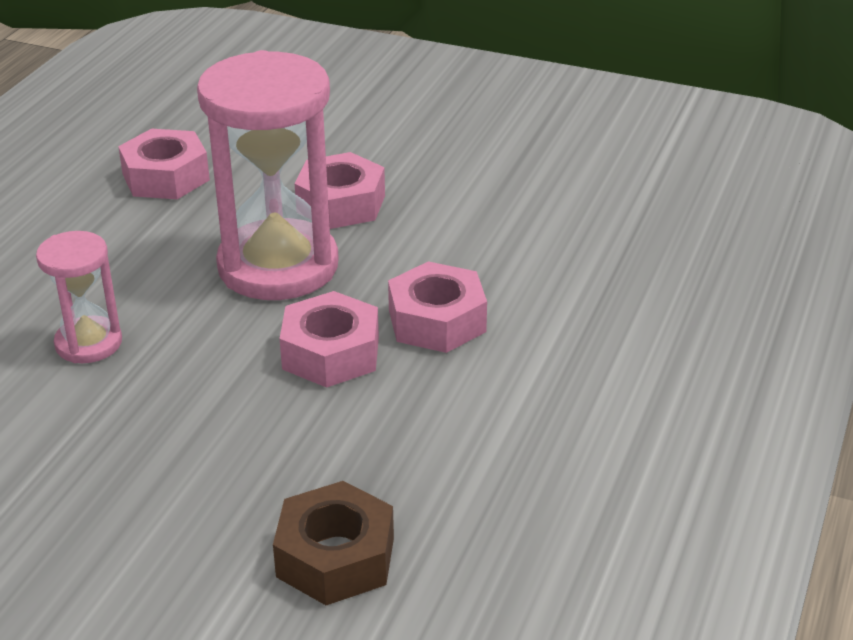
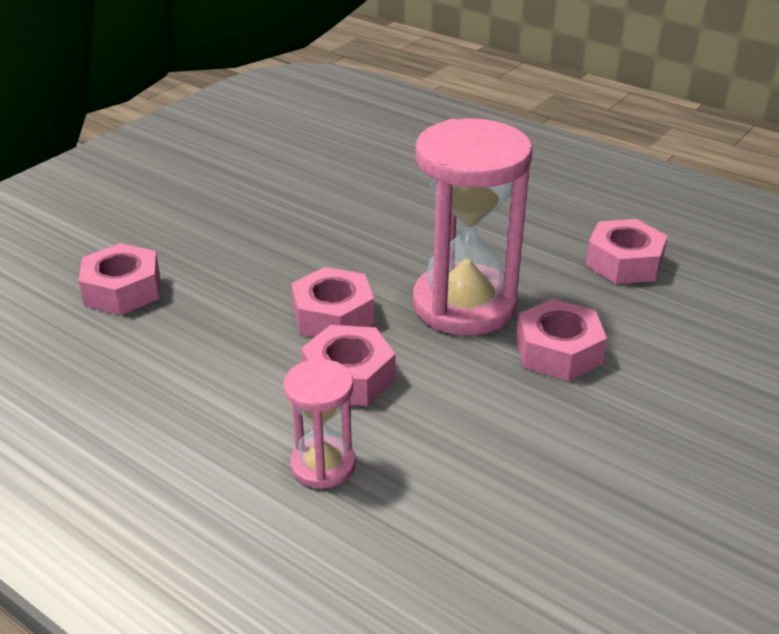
camera: 105 degrees right, 0 degrees up
(88, 343) = (397, 218): pink hourglass -> pink hourglass (323, 465)
(335, 557) = (122, 290): brown nut -> pink nut

